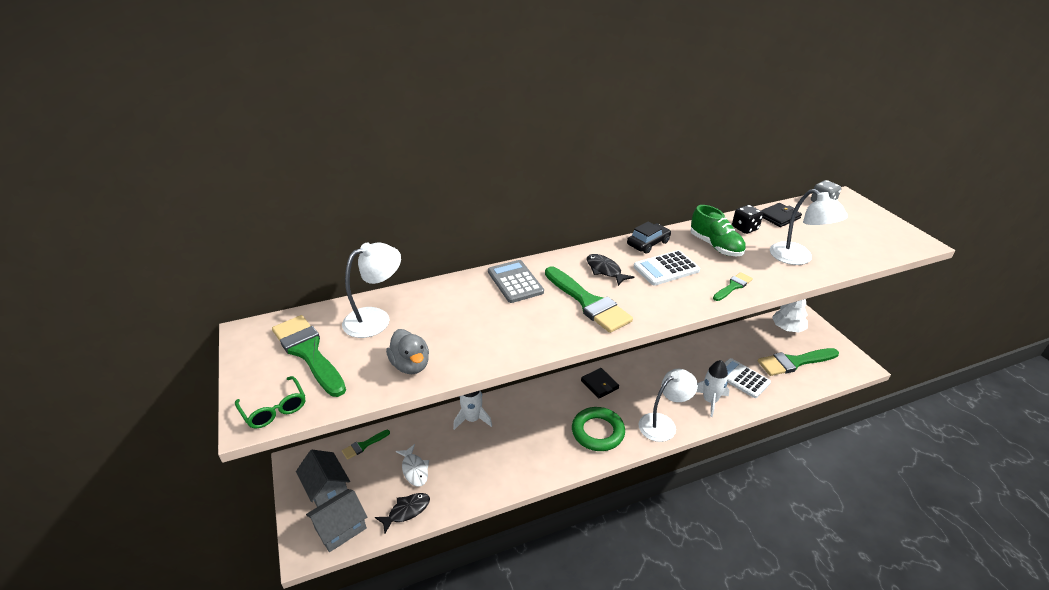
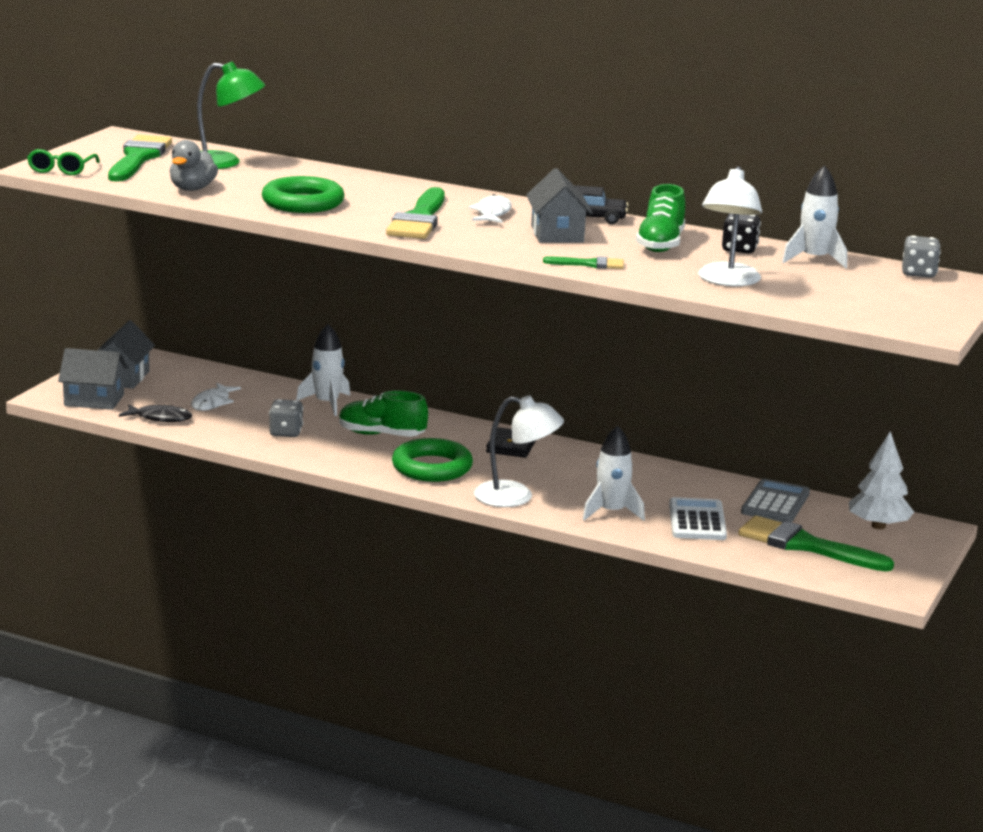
camera: 45 degrees right, 15 degrees down
(363, 445) = (198, 371): green brush -> none
(375, 318) = (224, 163): white lamp -> green lamp
(491, 463) = (286, 432): none -> grey dice
(501, 331) = (303, 203): none -> green ring
(515, 282) = (389, 189): grey calculator -> grey calculator (775, 503)
(536, 424) = (381, 435): none -> green shoe
(605, 270) = (492, 213): black fish -> white fish
(666, 269) = (557, 234): white calculator -> grey house
(779, 217) = (814, 259): black wallet -> white rocket

